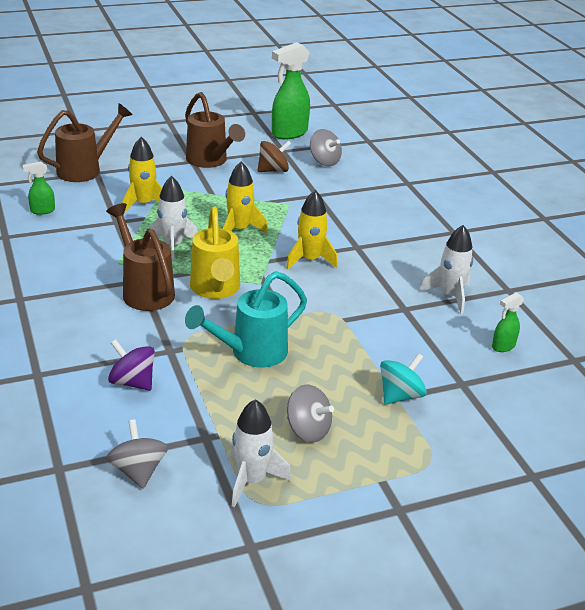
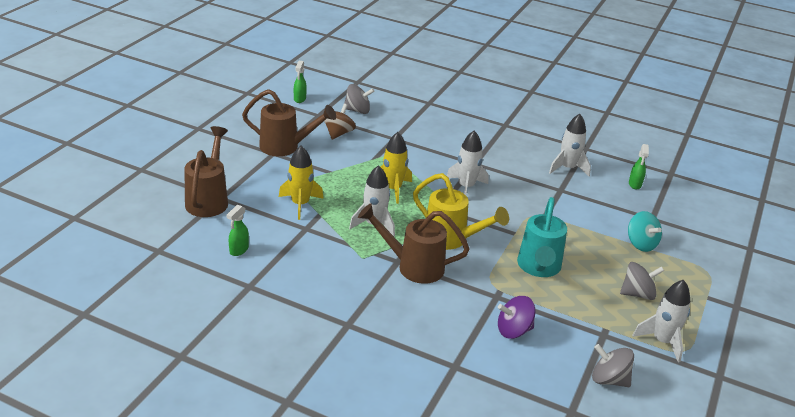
camera: 45 degrees left, 0 degrees up
(289, 133) = (299, 99): green spray bottle -> green spray bottle, size x0.49
(310, 260) = (466, 187): yellow rocket -> white rocket
(400, 395) = (641, 244): turquoise spinning top -> turquoise spinning top turned 150 degrees clockwise

